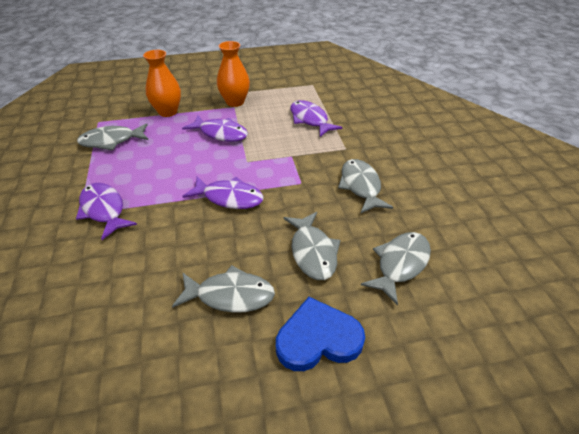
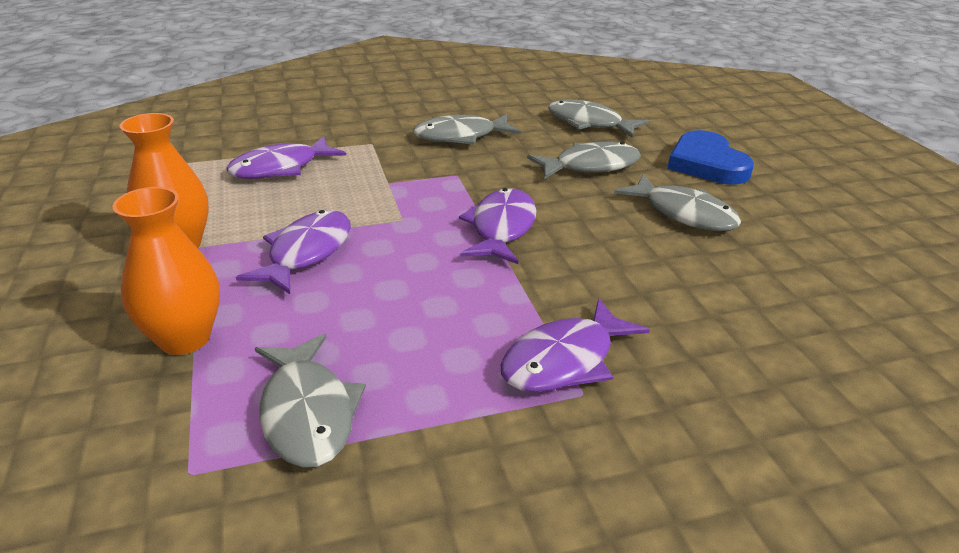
camera: 95 degrees left, 10 degrees down
(230, 295) = (684, 213): grey fish -> grey fish turned 135 degrees clockwise

